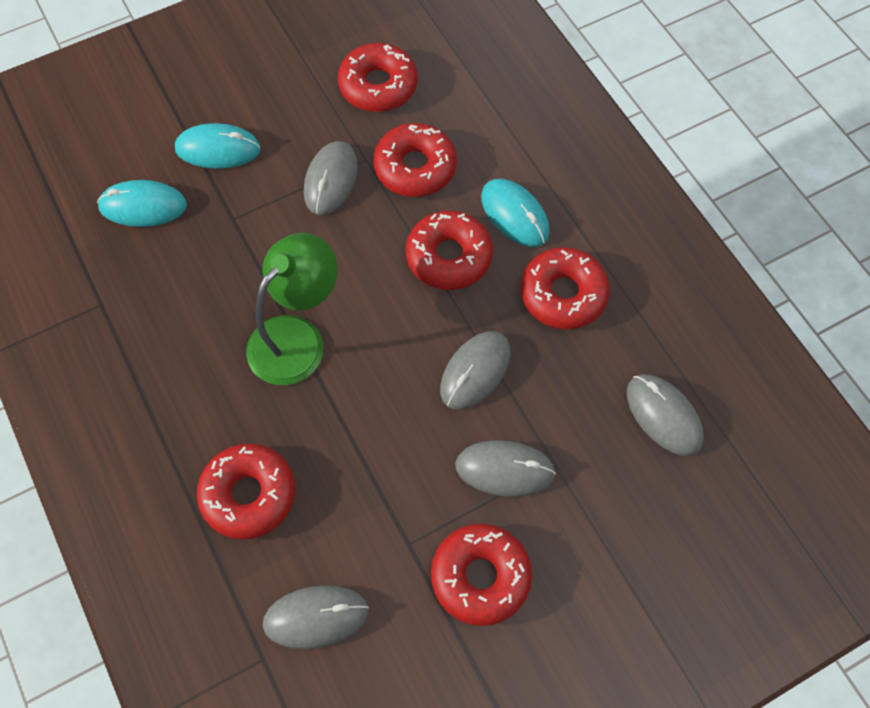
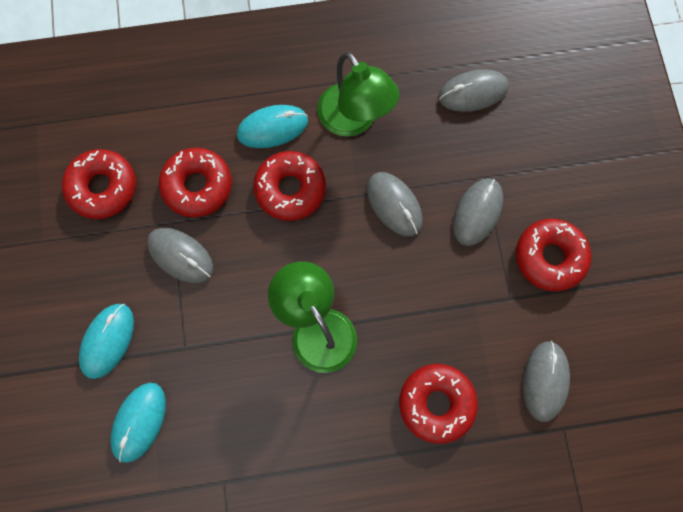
camera: 70 degrees left, 10 degrees up
(563, 294) = (354, 120): red donut -> green lamp

